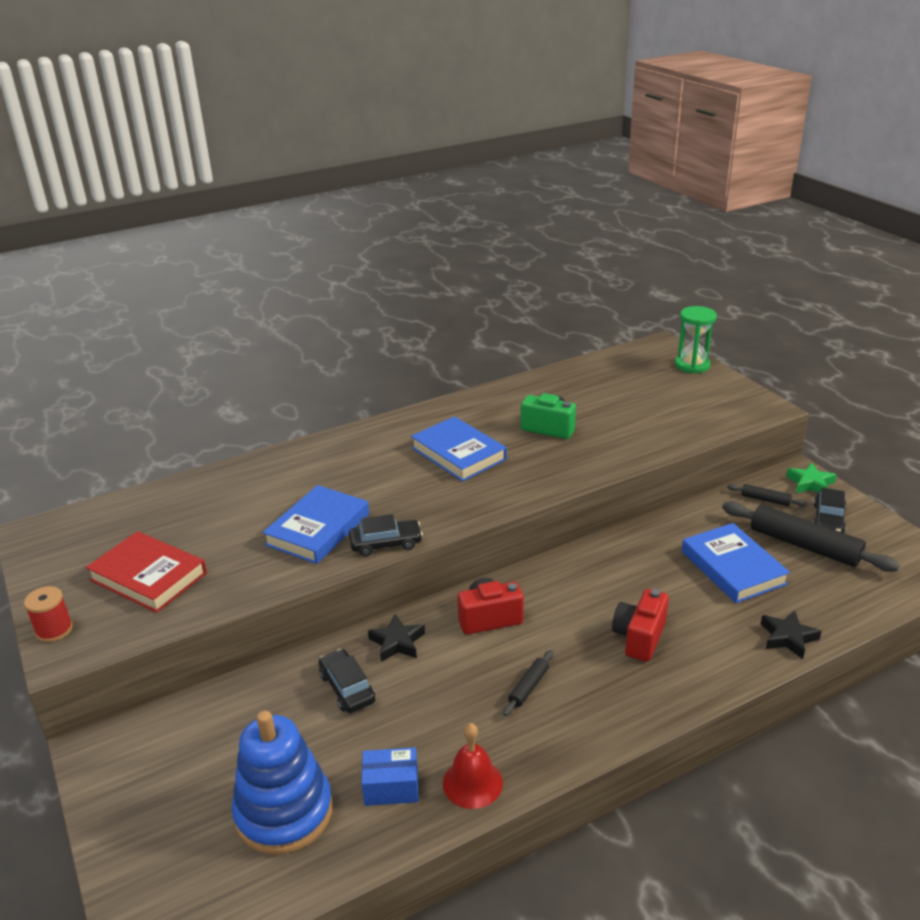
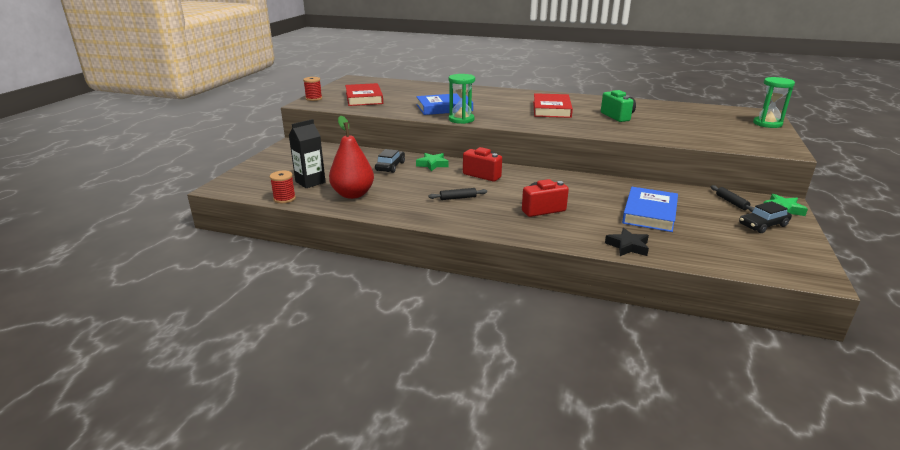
camera: 45 degrees right, 5 degrees down
(284, 812) = (310, 182): blue stacking toy -> black carton
(307, 881) = (284, 199): none -> red spool
(386, 544) = (461, 119): black car -> green hourglass
(391, 787) = (353, 194): blue box -> red pear
(397, 642) = (432, 164): black star -> green star
(458, 453) = (551, 109): blue book -> red book
(472, 783) = (381, 208): red bell -> none
(804, 546) = (719, 226): black rolling pin -> none

